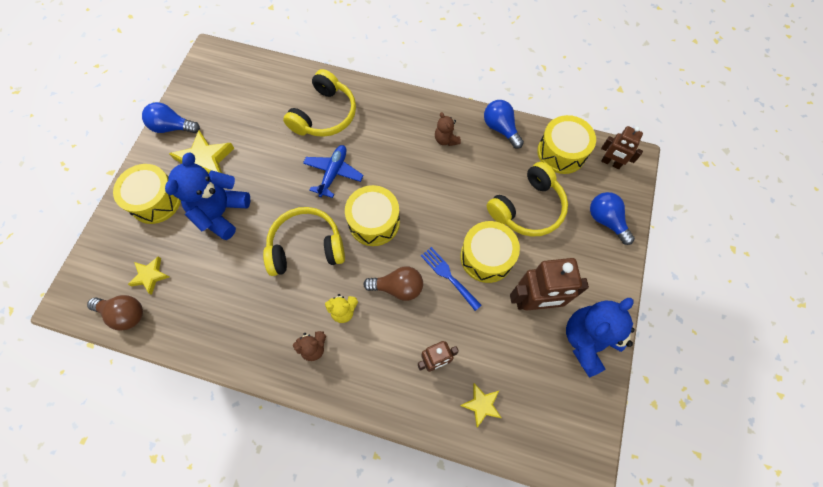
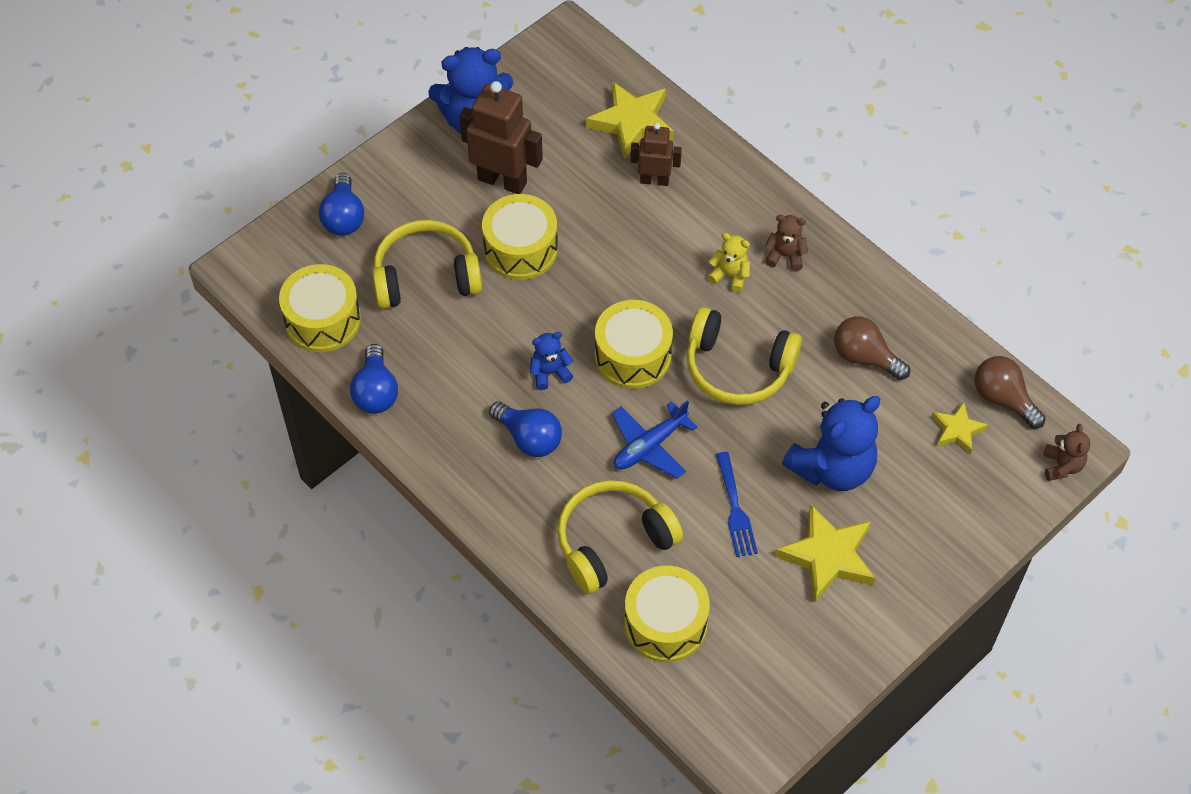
camera: 150 degrees left, 10 degrees down
(155, 200) = (919, 531): yellow drum -> yellow drum (665, 623)
(172, 127) = (856, 641): blue light bulb -> blue light bulb (529, 438)
(398, 287) = (650, 268): brown light bulb -> brown light bulb (865, 357)
(415, 187) = (550, 373): none -> blue teddy bear
(446, 139) = (463, 415): brown teddy bear -> brown teddy bear (1062, 466)
(448, 276) = (581, 251): blue fork -> blue fork (735, 509)
(481, 404) = (632, 123): yellow star -> yellow star, size x1.75
(611, 163) = (272, 275): brown robot -> none

